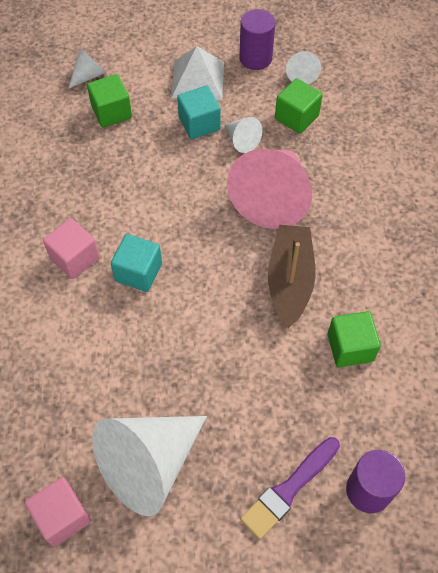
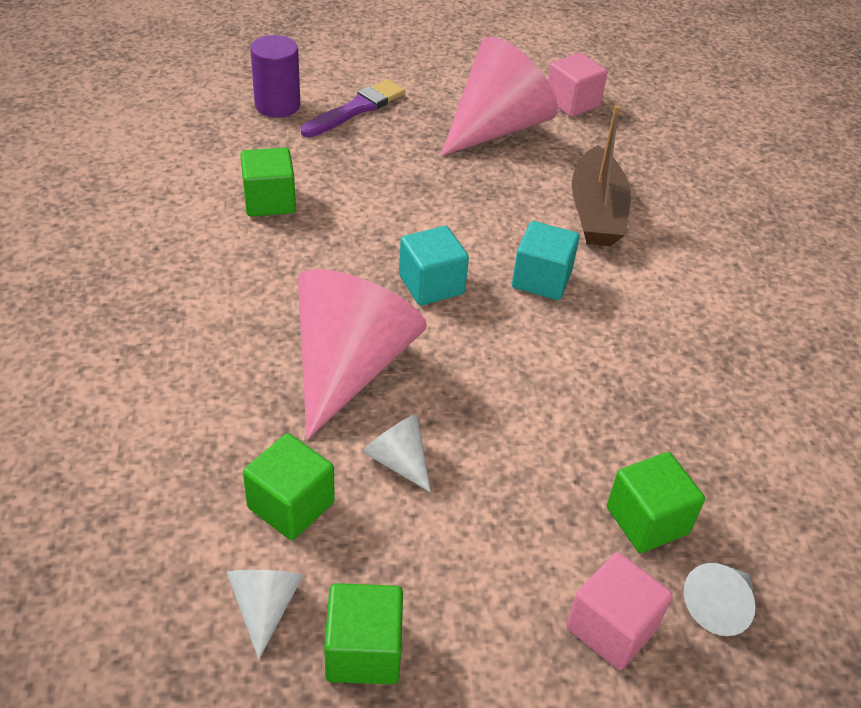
camera: 175 degrees right, 15 degrees down
(74, 258) = (633, 297): pink cube -> pink cube (611, 628)
(149, 464) = (496, 128): white cone -> pink cone
(198, 80) = (489, 593): white pyramid -> none
(199, 123) = (477, 494): turquoise cube -> turquoise cube (431, 285)
(255, 58) = (363, 651): purple cylinder -> green cube
(289, 280) = (335, 265): brown boat -> brown boat (596, 212)

